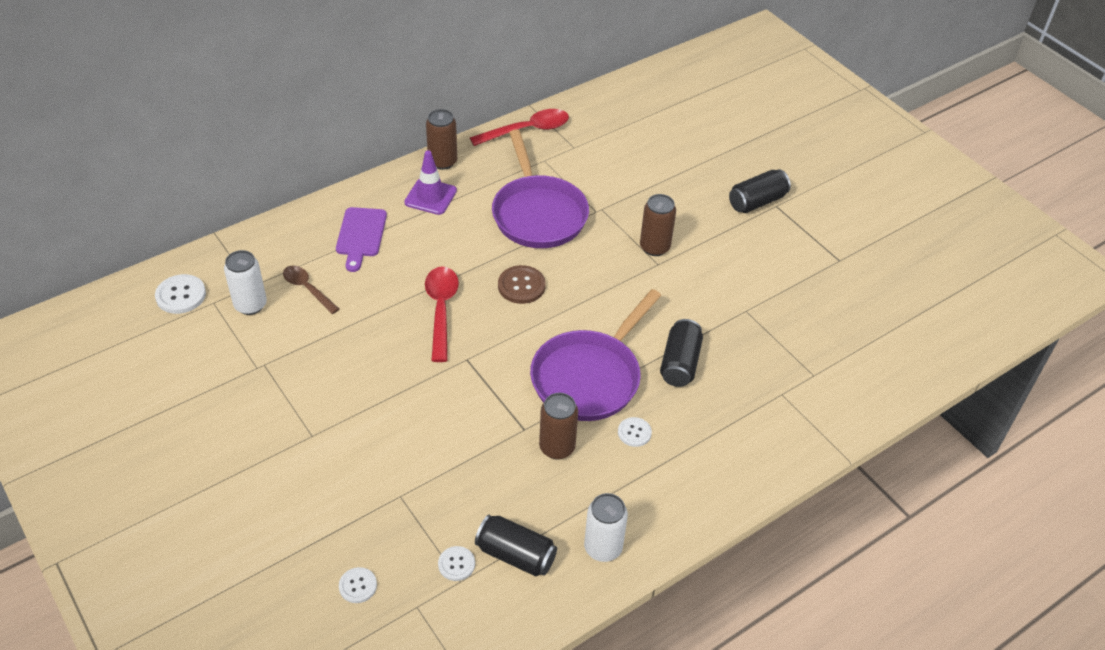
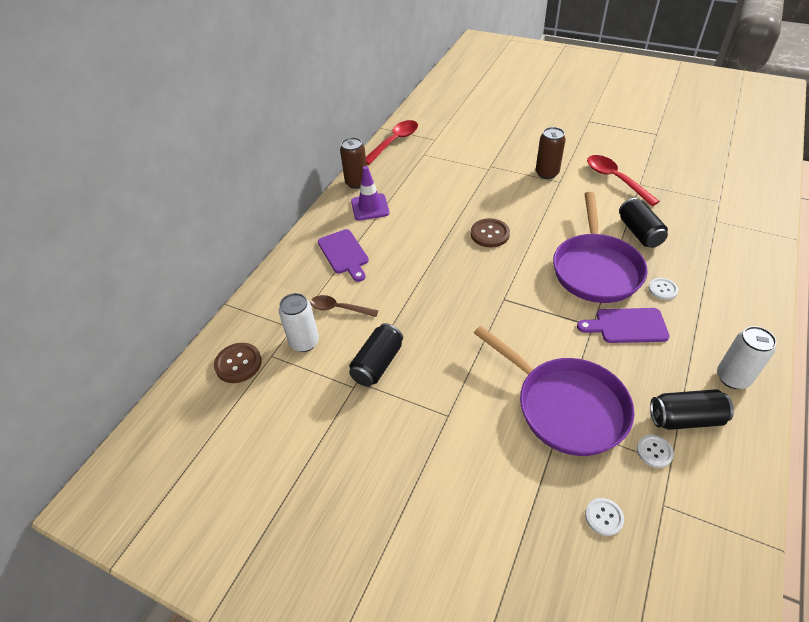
camera: 25 degrees left, 0 degrees up
(181, 295) = (238, 364): white button -> brown button
(441, 310) = (452, 275): red spoon -> red spoon (615, 180)
(538, 213) = (453, 186): purple pan -> purple pan (565, 406)
(557, 447) = (627, 326): brown can -> purple cutting board
(757, 202) = (576, 123): black can -> black can (377, 364)

